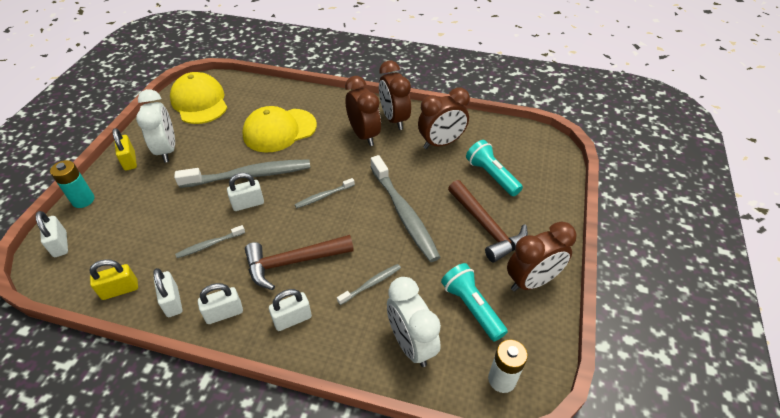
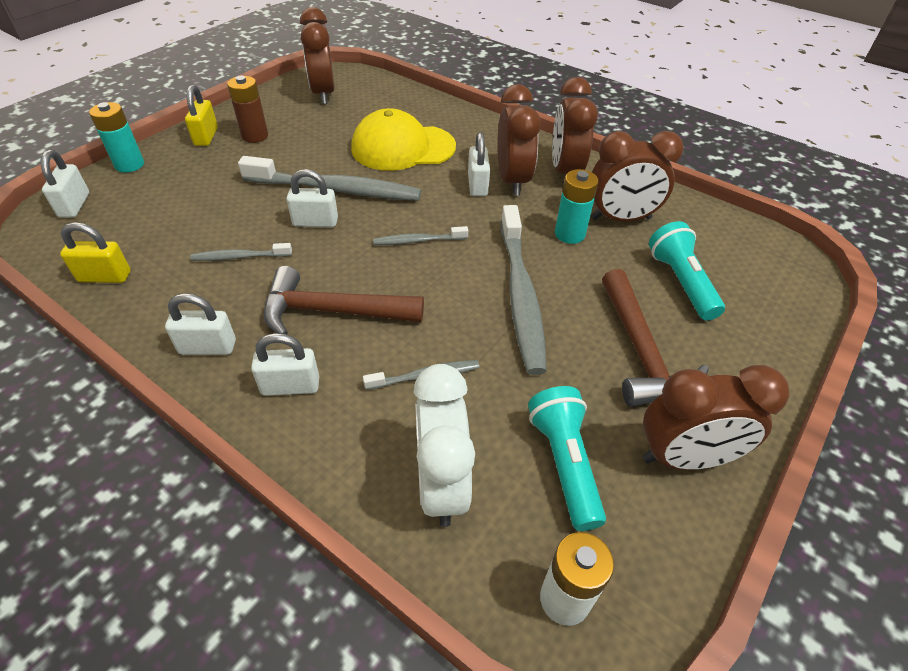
camera: 20 degrees right, 0 degrees up
(167, 150) = (255, 136): white clock -> brown battery
(172, 302) = (155, 311): white padlock -> white padlock (477, 185)
(199, 102) = (323, 94): yellow cap -> brown clock
(415, 163) = (569, 234): none -> turquoise battery

